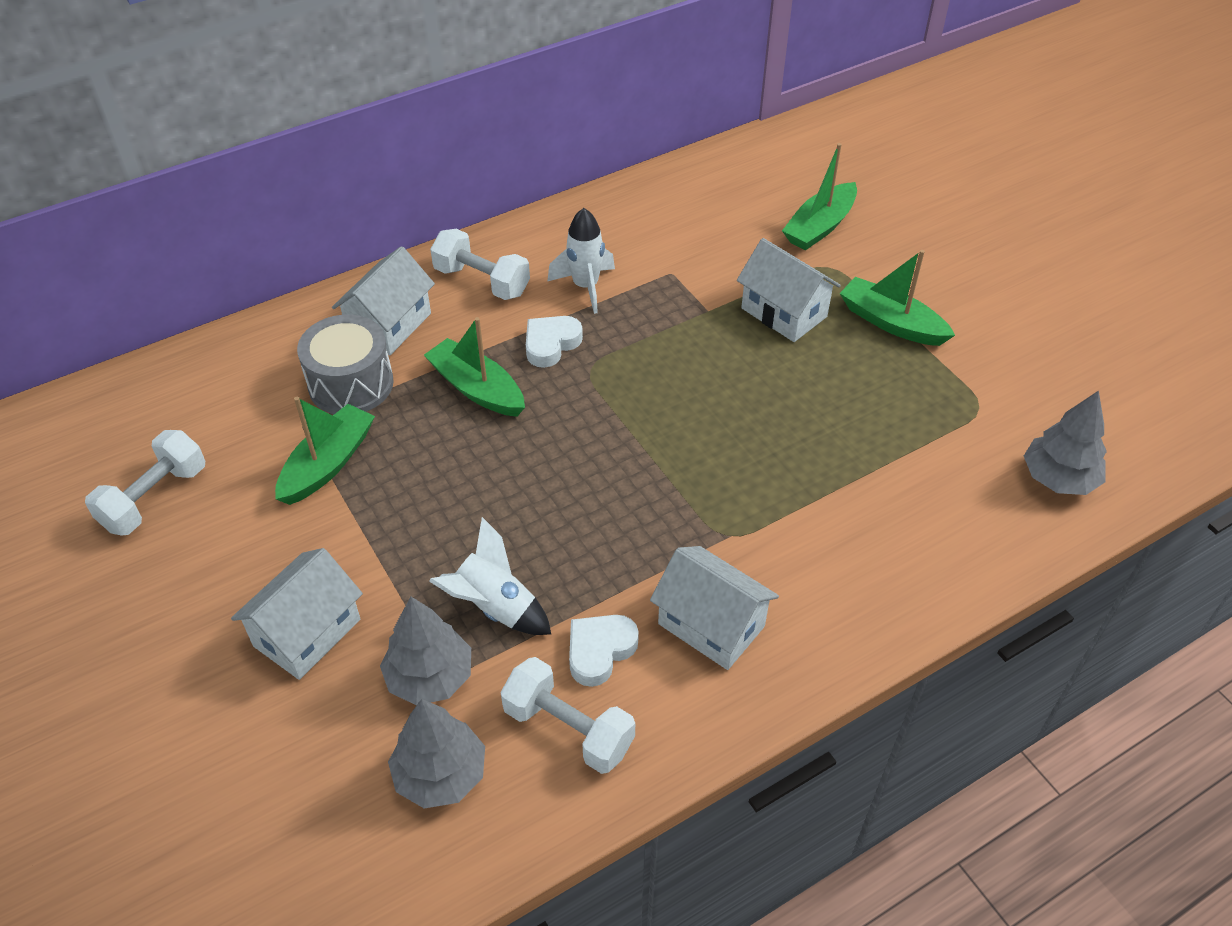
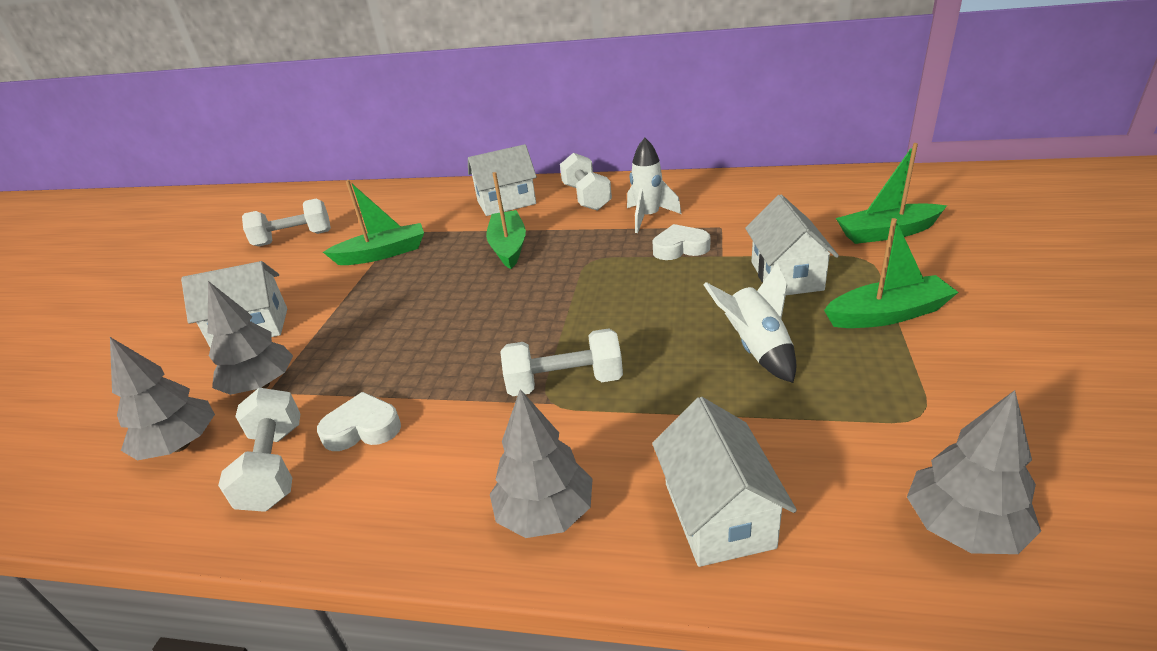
camera: 45 degrees right, 15 degrees down
(351, 384) = (448, 222): grey drum -> none
(495, 607) = (348, 366): white rocket -> white rocket (756, 349)
(551, 344) = (584, 239): white heart -> white heart (680, 248)
(711, 625) = (454, 457): white house -> white house (718, 514)
(719, 512) = (565, 383): none -> white dumbbell
(827, 621) = (545, 513): none -> grey tree
(891, 322) = (887, 314): green boat -> green boat turned 90 degrees clockwise

